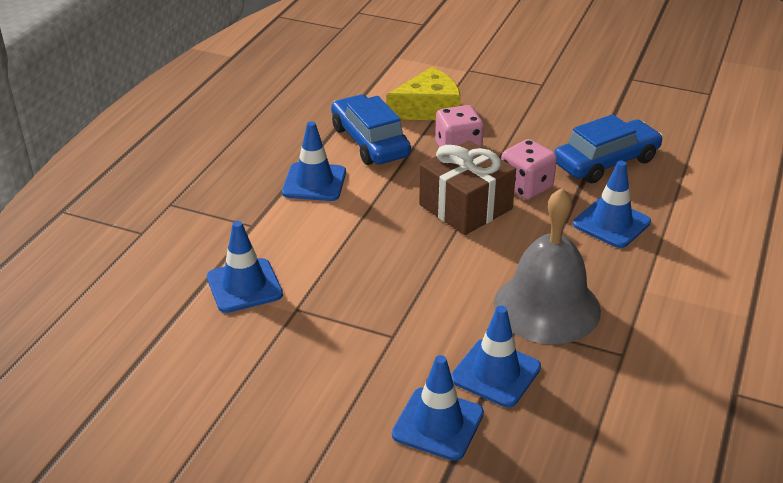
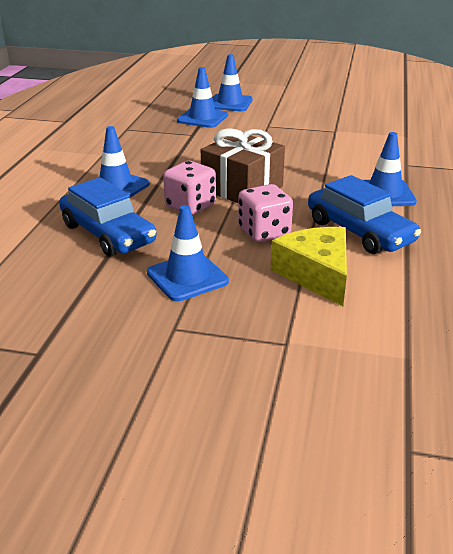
camera: 170 degrees right, 5 degrees down
(244, 286) = (378, 137): blue traffic cone -> blue traffic cone (187, 277)
(428, 109) = (316, 274): yellow cheese -> yellow cheese turned 105 degrees clockwise
(547, 307) = (172, 142): grey bell -> none
(606, 162) = (108, 234): blue car -> blue car turned 90 degrees counterclockwise

